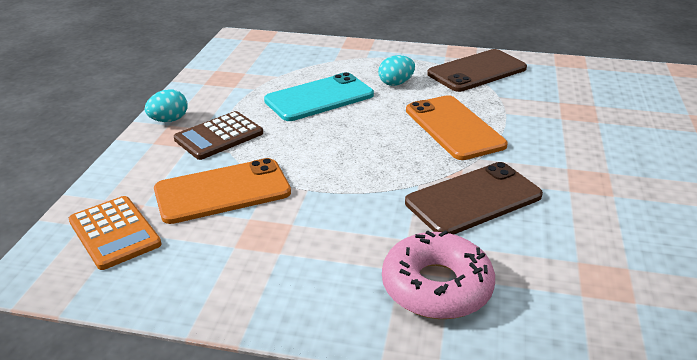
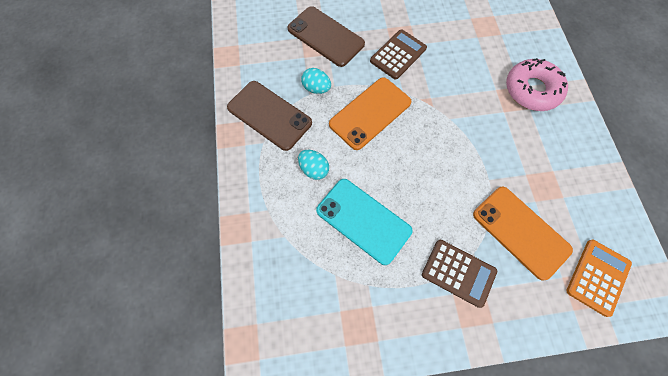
camera: 110 degrees left, 35 degrees up
(169, 120) = (455, 332): turquoise egg -> turquoise egg (316, 88)
(473, 199) = (450, 87): brown phone -> brown phone (325, 36)
(549, 169) = (398, 55): none -> brown calculator

